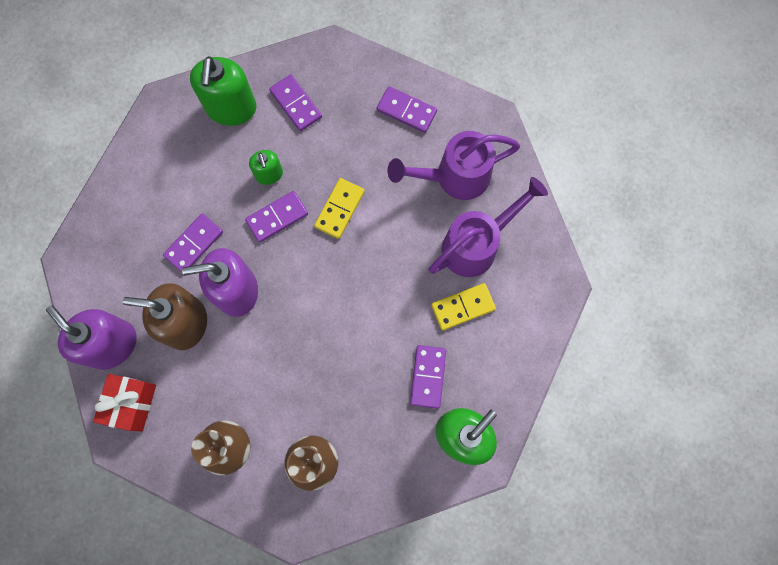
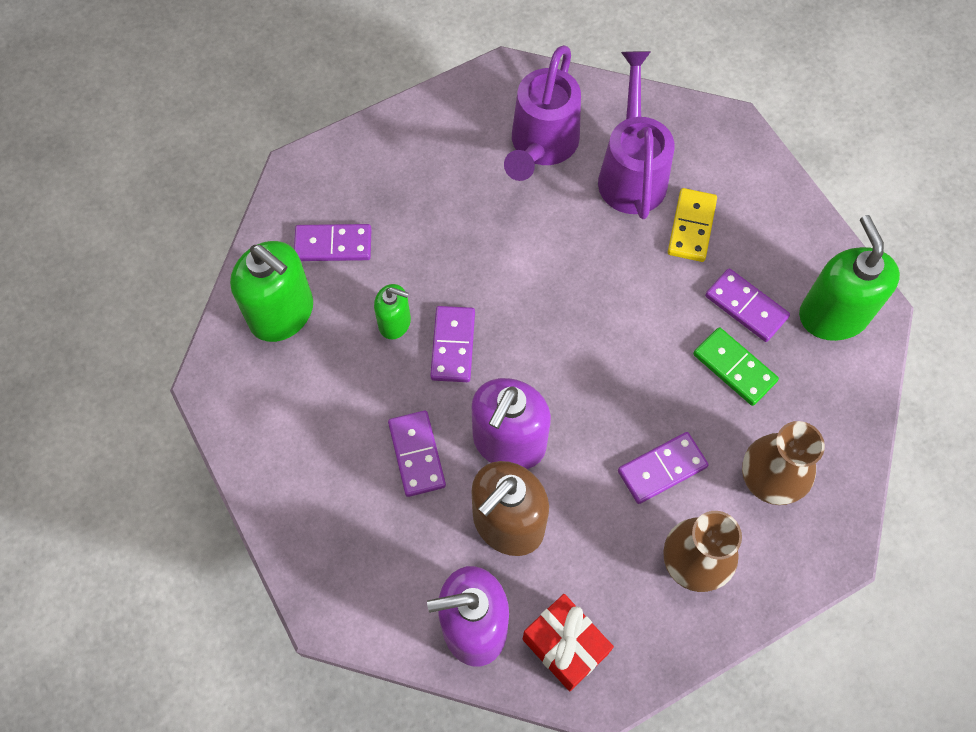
camera: 55 degrees left, 10 degrees down
(339, 209) = (492, 276): yellow domino -> none
(378, 395) = (734, 368): none -> green domino
(406, 111) = (431, 144): purple domino -> purple domino (662, 469)

